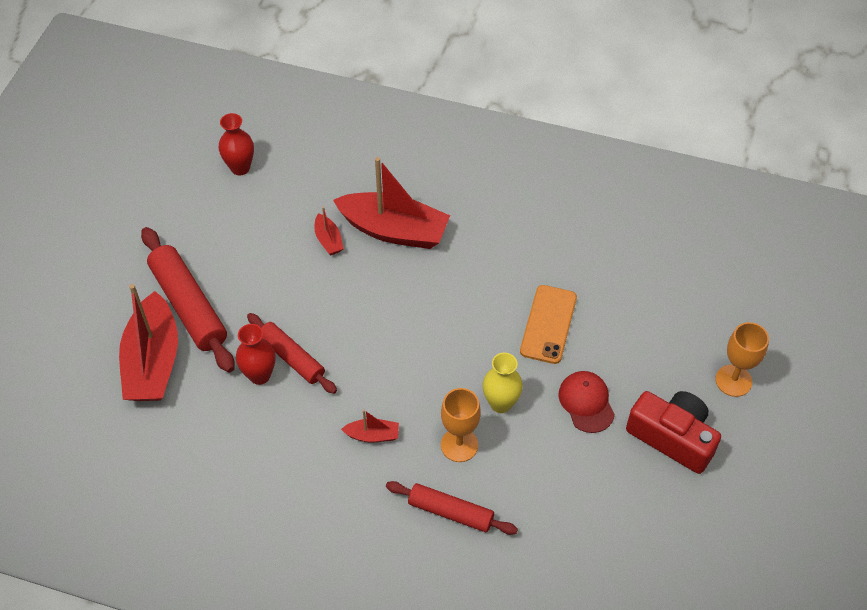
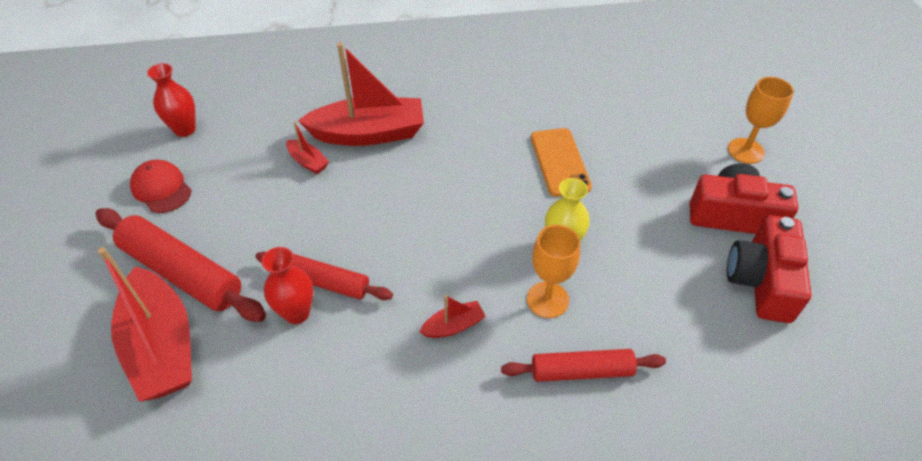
camera: 25 degrees left, 5 degrees down
(586, 402) = (639, 214): red cap -> red cap (161, 188)
(652, 504) = (761, 281): none -> red camera

